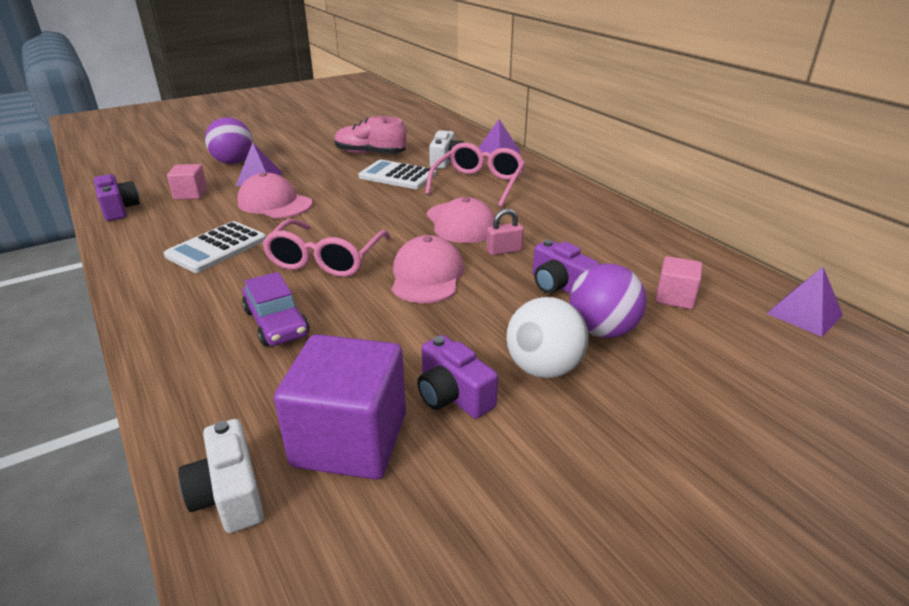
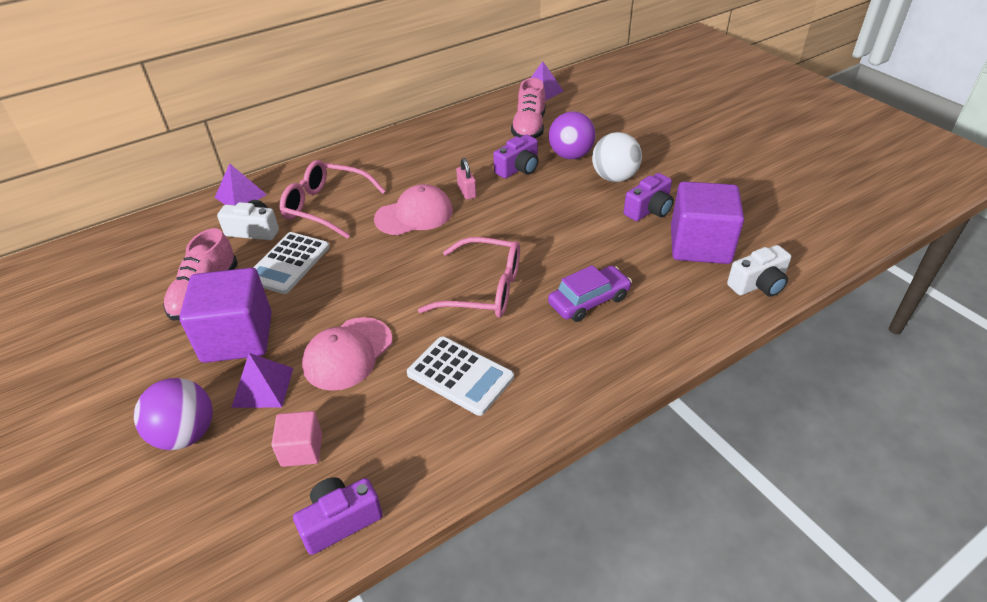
camera: 90 degrees left, 10 degrees up
(316, 167) = (237, 337): none -> purple cube
(427, 276) = (509, 228): pink cap -> none
(675, 297) = (529, 127): pink cube -> pink shoe

